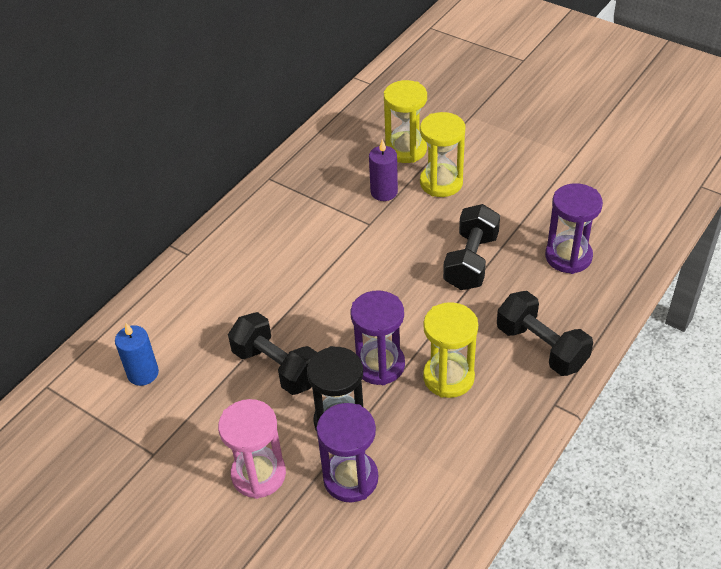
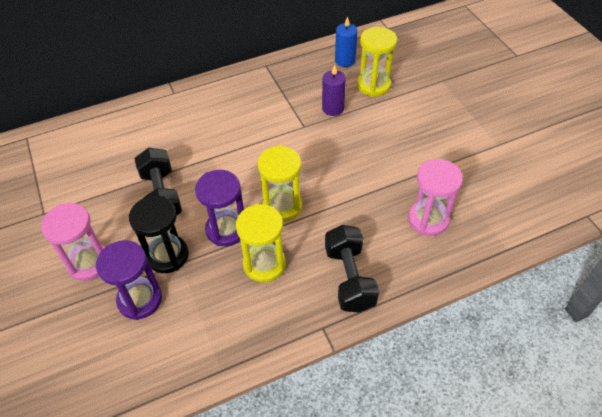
camera: 30 degrees right, 5 degrees up
(143, 373) = (83, 157): blue candle -> blue candle (345, 60)
(441, 183) = (379, 120): yellow hourglass -> yellow hourglass (282, 206)
(471, 261) = (352, 187): black dumbbell -> none
(568, 256) = (428, 219): purple hourglass -> pink hourglass

